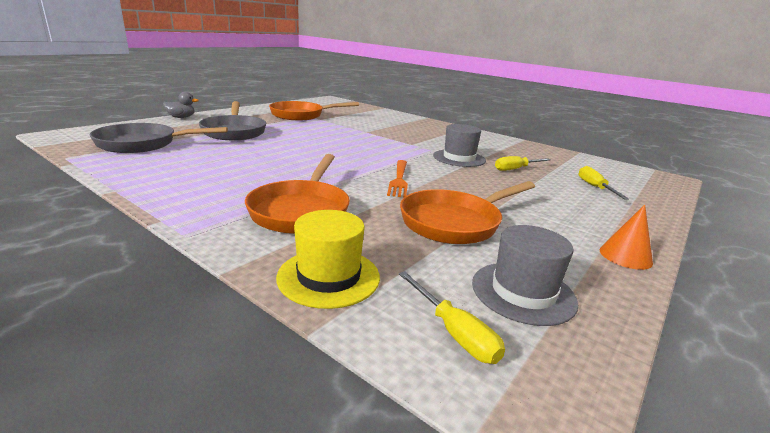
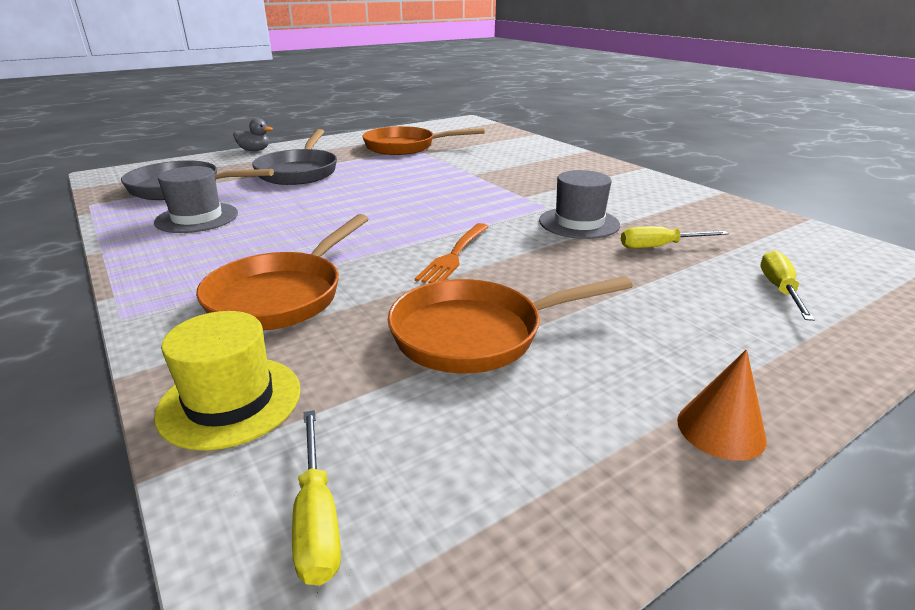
camera: 20 degrees right, 5 degrees up
(523, 292) = (478, 469): grey hat -> grey hat (197, 218)

